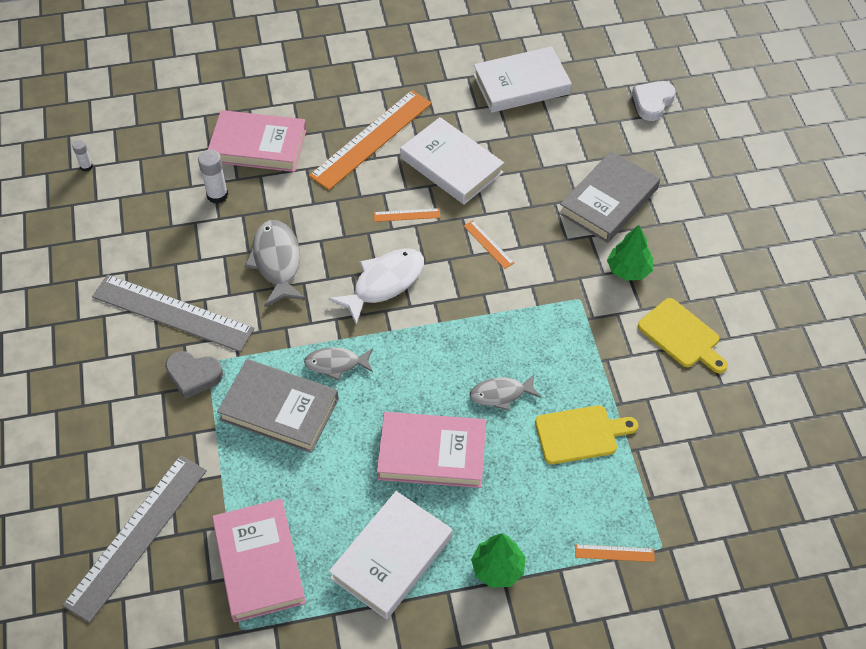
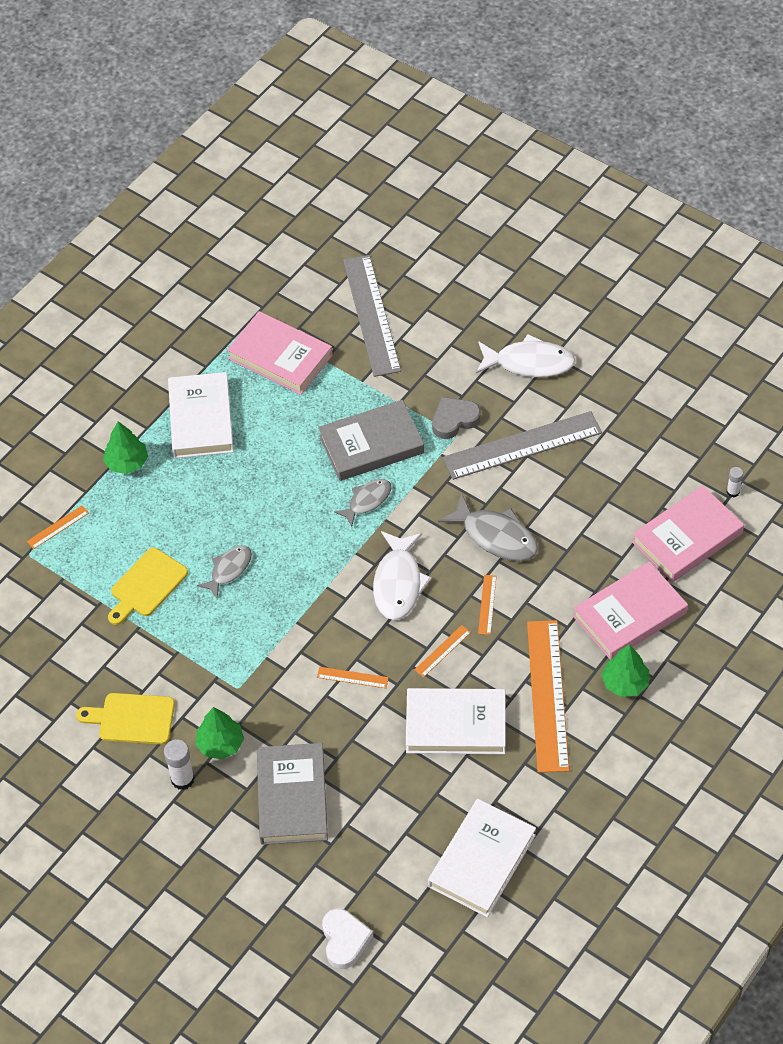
camera: 140 degrees right, 0 degrees up
(78, 375) = (529, 363): none -> white fish
(217, 195) = (605, 550): white glue stick -> white glue stick (182, 779)
(315, 111) = (625, 683): none -> green tree
(340, 221) = (487, 604): none -> orange ruler
(432, 453) = (238, 496): pink book -> pink book (687, 538)

